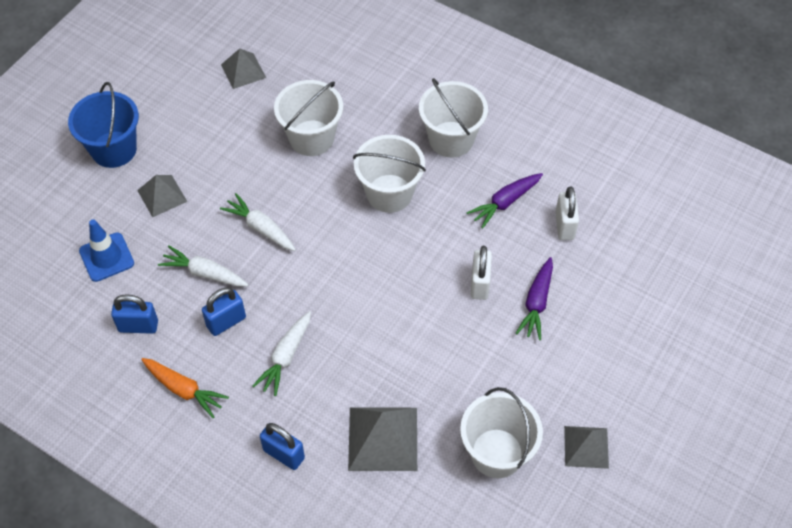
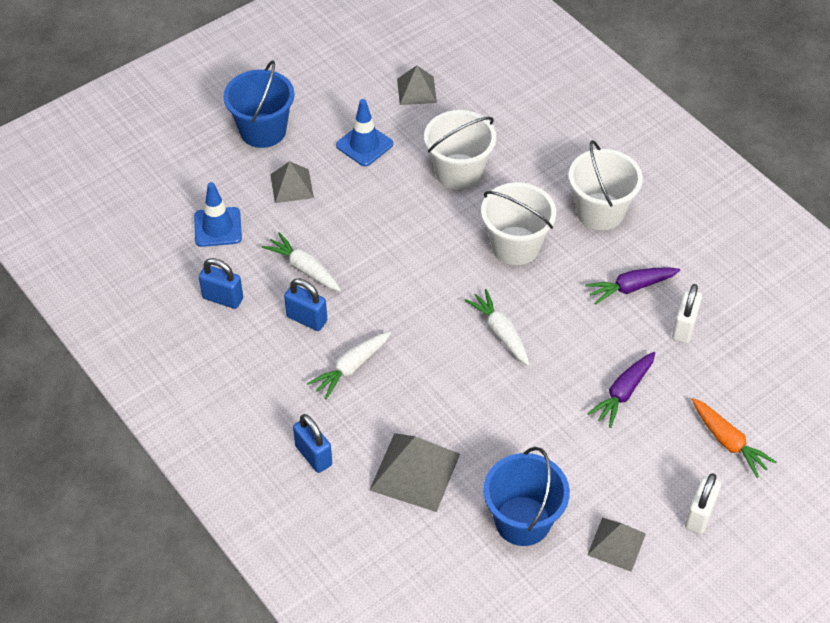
camera: 20 degrees right, 5 degrees down
(184, 389) = (242, 368): orange carrot -> orange carrot (728, 442)
(215, 136) = (364, 145): none -> blue traffic cone
(226, 322) = (307, 319): blue padlock -> blue padlock turned 45 degrees clockwise
(260, 228) = (374, 242): white carrot -> white carrot (500, 332)
(479, 284) = (572, 357): white padlock -> white padlock (699, 515)
(497, 453) = (522, 521): white bucket -> blue bucket

